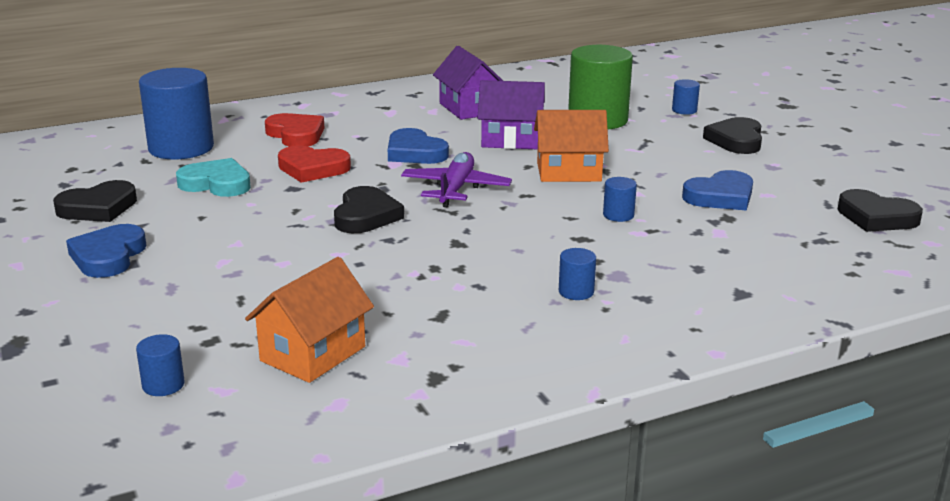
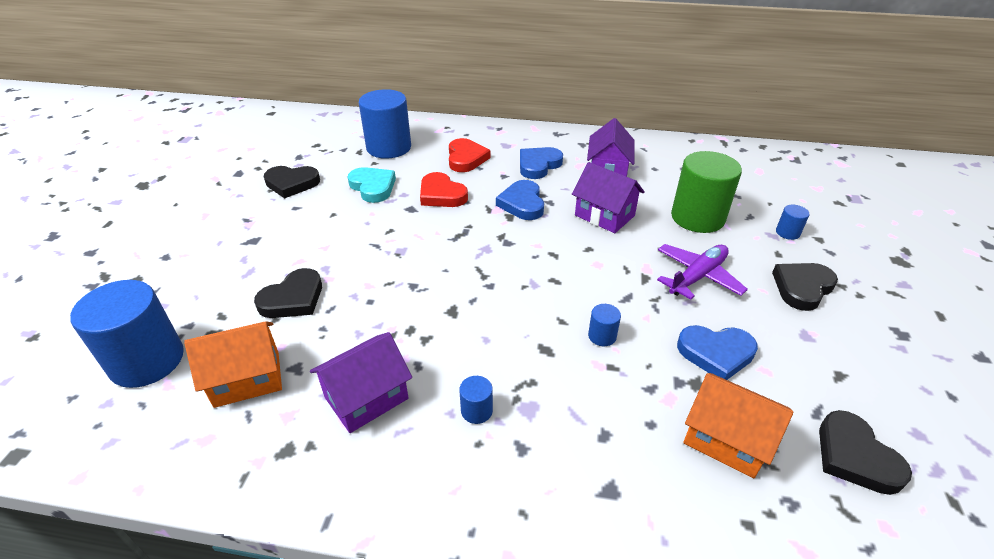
camera: 35 degrees right, 15 degrees up
(108, 256) = (250, 228): blue heart -> blue heart (538, 165)
(163, 385) = (147, 361): blue cylinder -> blue cylinder, size x2.35
(366, 216) = (424, 255): black heart -> black heart (293, 299)
(456, 189) = (510, 253): purple plane -> purple plane (697, 277)
(462, 320) = (366, 398): none -> purple house
(568, 172) = (613, 268): orange house -> orange house (726, 439)

